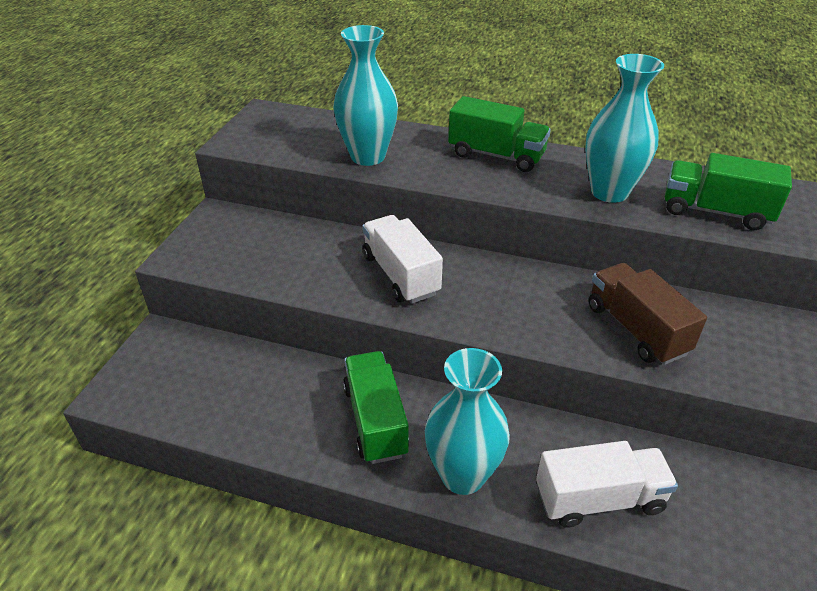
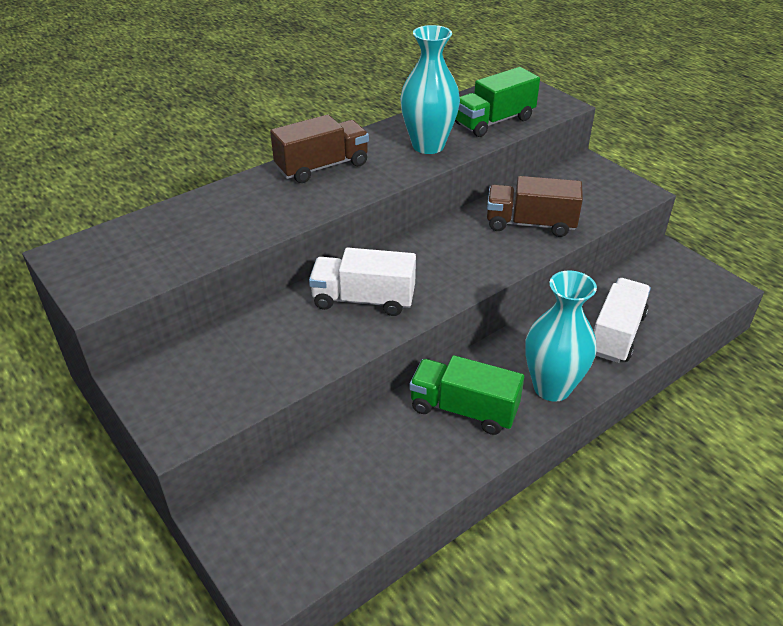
camera: 55 degrees left, 0 degrees up
(368, 156) = (237, 227): turquoise vase -> none
(496, 155) = (322, 167): green truck -> brown truck

